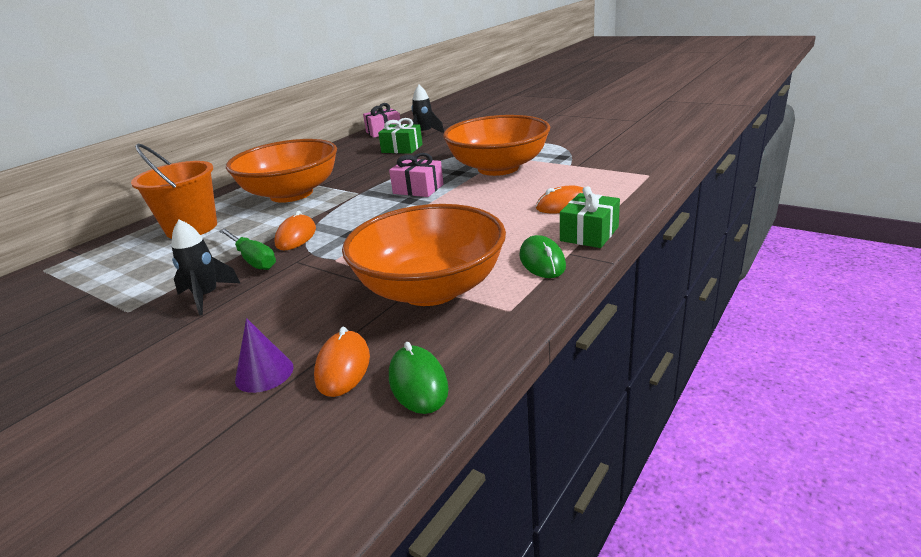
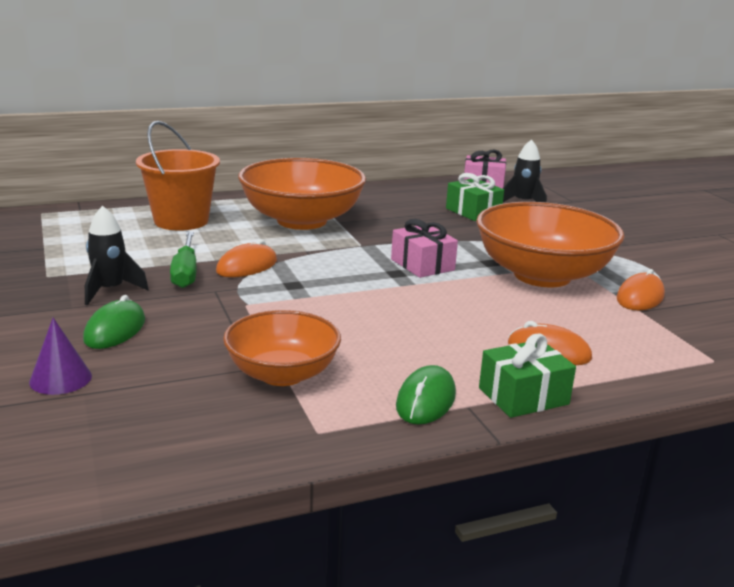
camera: 30 degrees right, 5 degrees down
(343, 367) = (117, 406): orange mouse -> orange mouse (640, 297)
(418, 383) = (148, 453): green mouse -> green mouse (115, 330)
(430, 289) = (282, 374): orange bowl -> orange bowl, size x0.62

